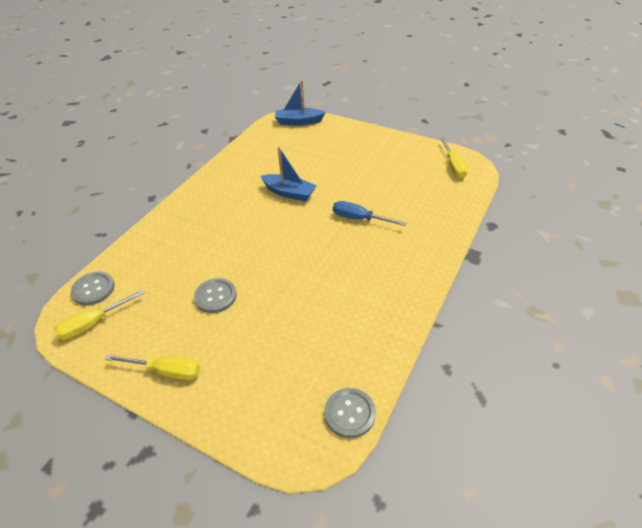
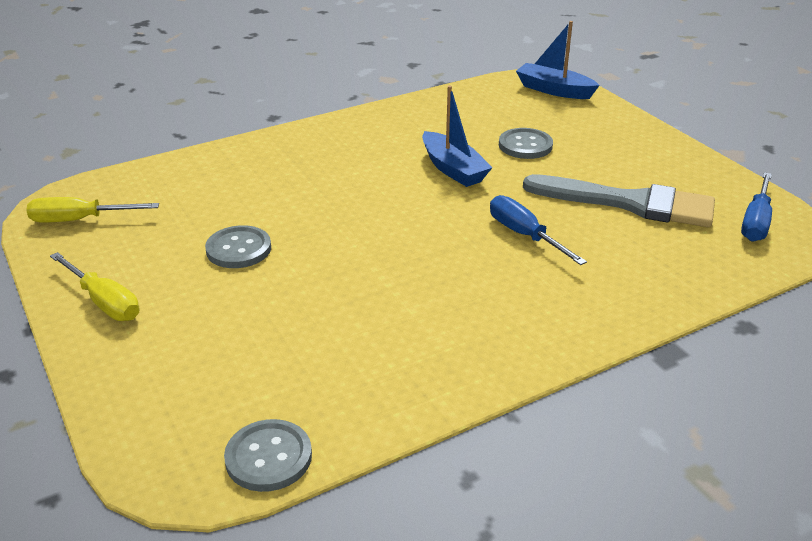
camera: 30 degrees right, 10 degrees down
(93, 289) = (114, 186): grey button -> grey button (525, 145)
(392, 178) = (629, 203): none -> grey brush
(453, 166) = (756, 222): yellow screwdriver -> blue screwdriver

